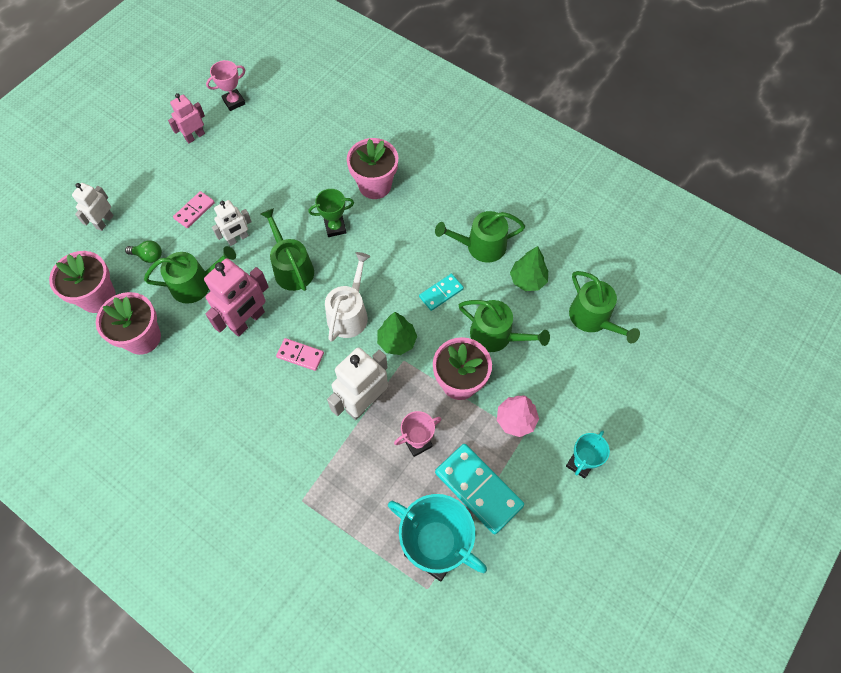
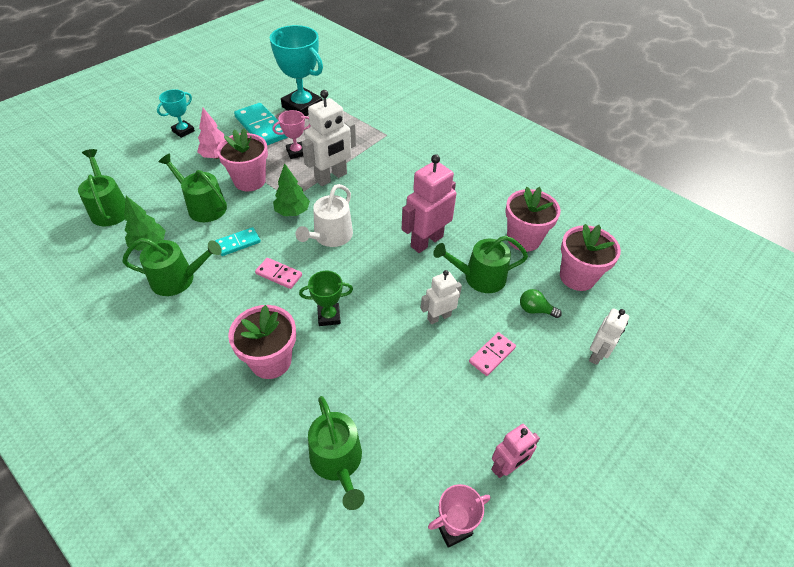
camera: 175 degrees left, 15 degrees down
(291, 268) = (381, 281): green watering can -> green watering can (338, 461)
(300, 355) = (379, 212): pink domino -> pink domino (279, 274)

